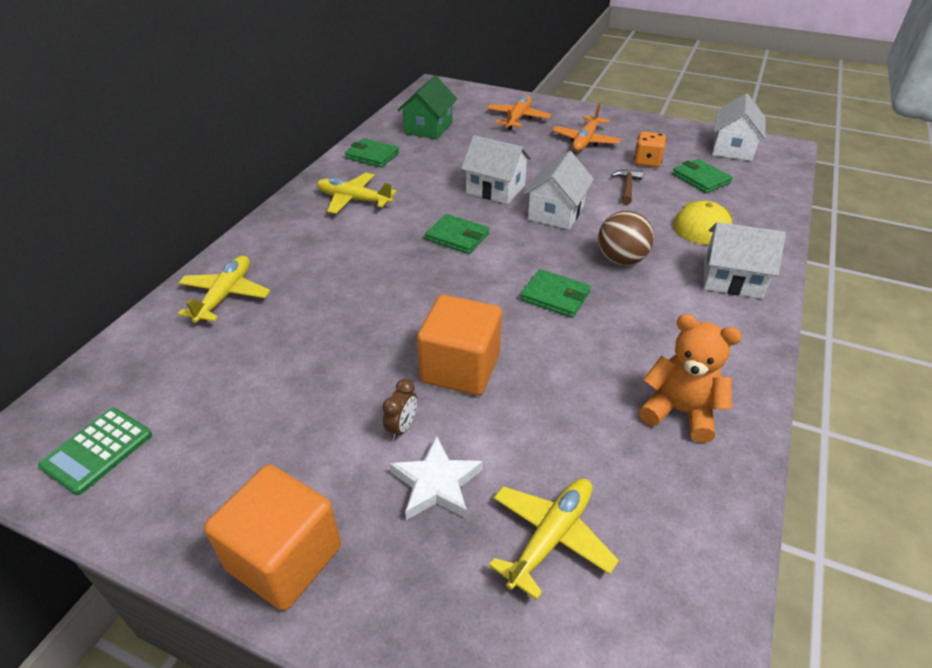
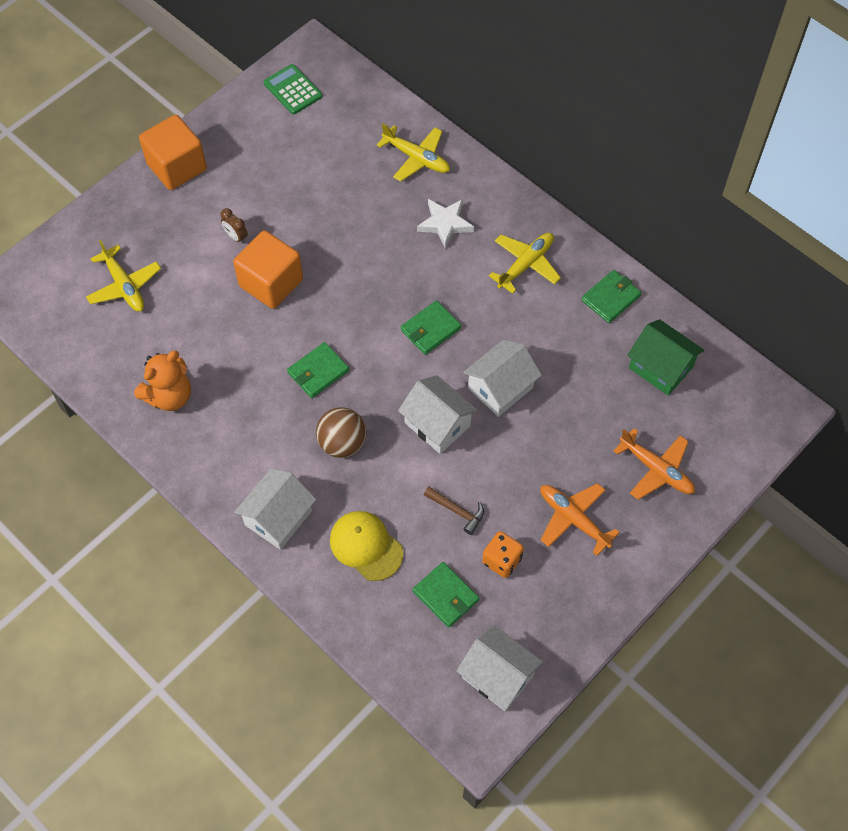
camera: 110 degrees right, 20 degrees up
(436, 484) = (186, 243): white star -> white star (445, 224)
(700, 179) = (446, 595): green wallet -> green wallet turned 60 degrees clockwise

